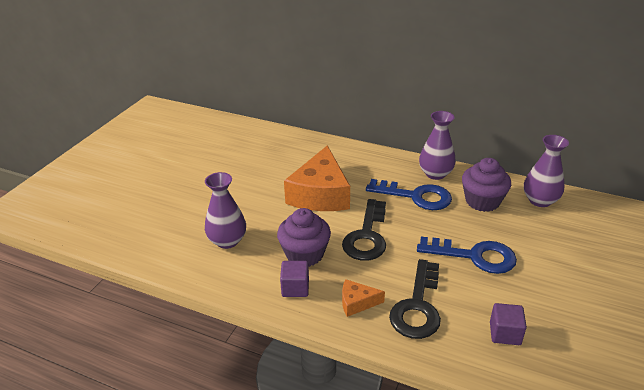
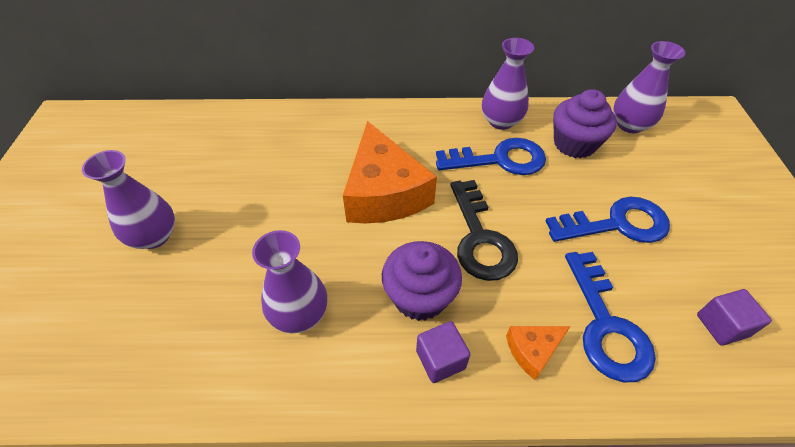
camera: 25 degrees left, 15 degrees up
(170, 180) = (154, 236): none -> purple vase
(418, 306) = (606, 325): black key -> blue key

